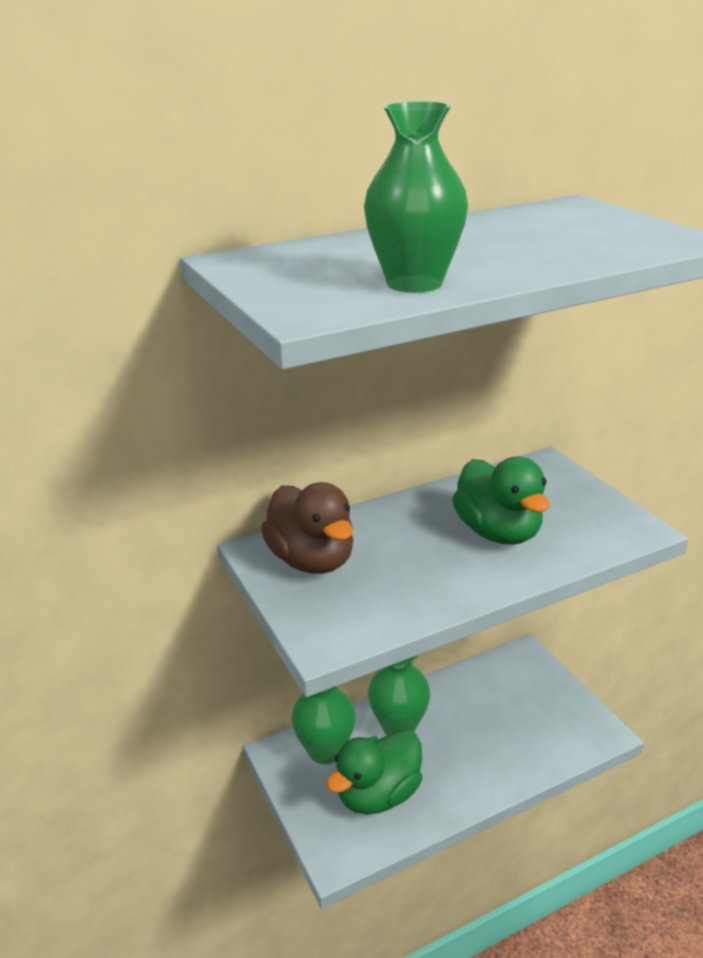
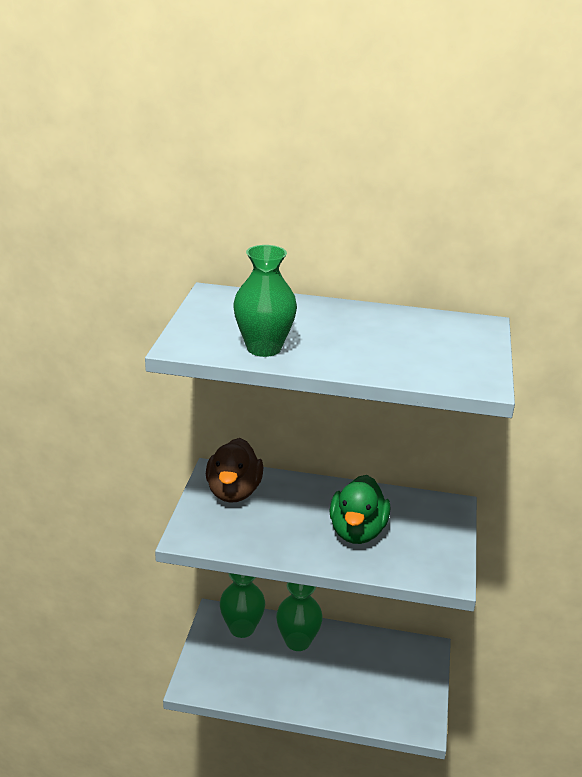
camera: 35 degrees right, 0 degrees up
(378, 794) = (245, 670): green duck -> none

